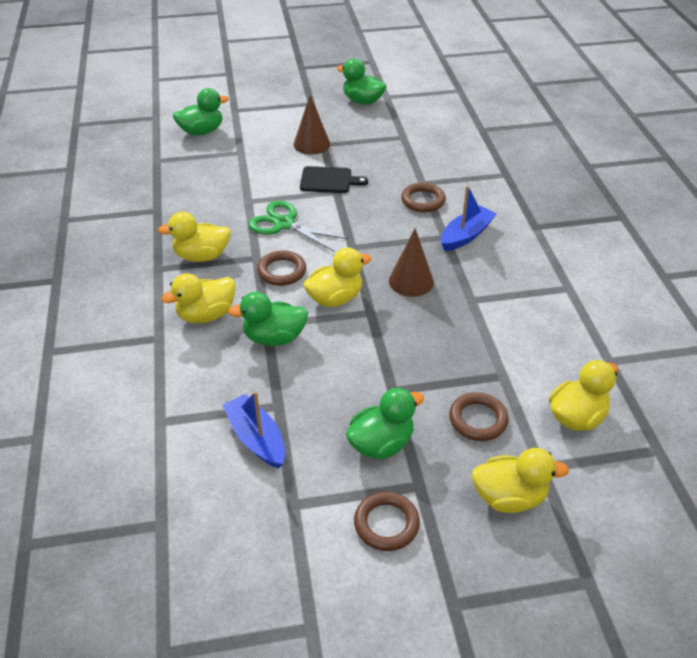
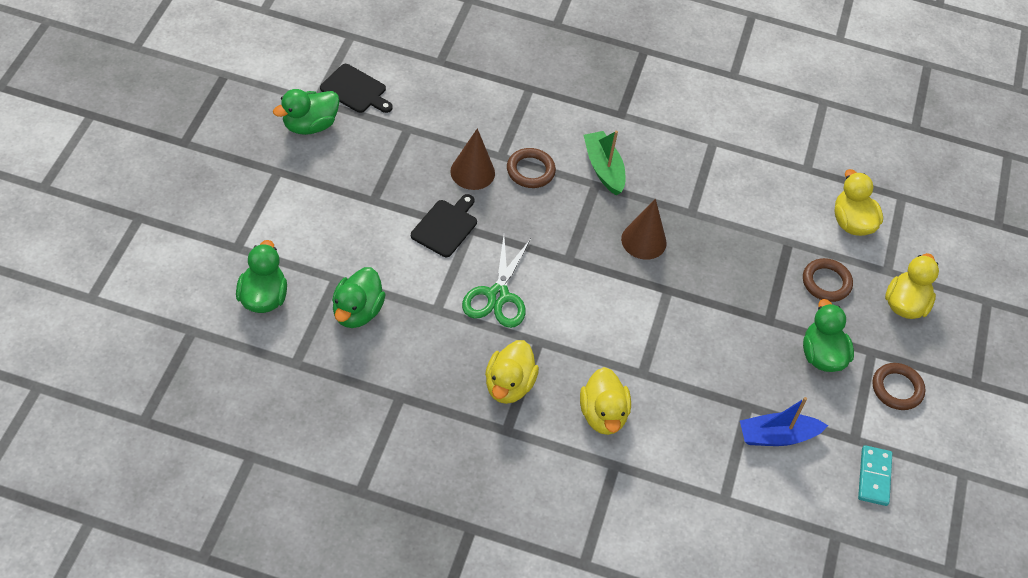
camera: 70 degrees left, 10 degrees up
(254, 537) = (874, 477): none -> turquoise domino
(274, 338) = (663, 374): green duck -> green duck (357, 312)
(282, 271) = (572, 330): brown ring -> none
(284, 224) = (497, 296): green scissors -> green scissors turned 45 degrees counterclockwise
(311, 144) = (366, 209): brown cone -> brown cone (472, 172)
(335, 298) = (635, 306): yellow duck -> none
(413, 107) = (355, 90): none -> black cutting board
(466, 235) = (603, 168): blue boat -> green boat

